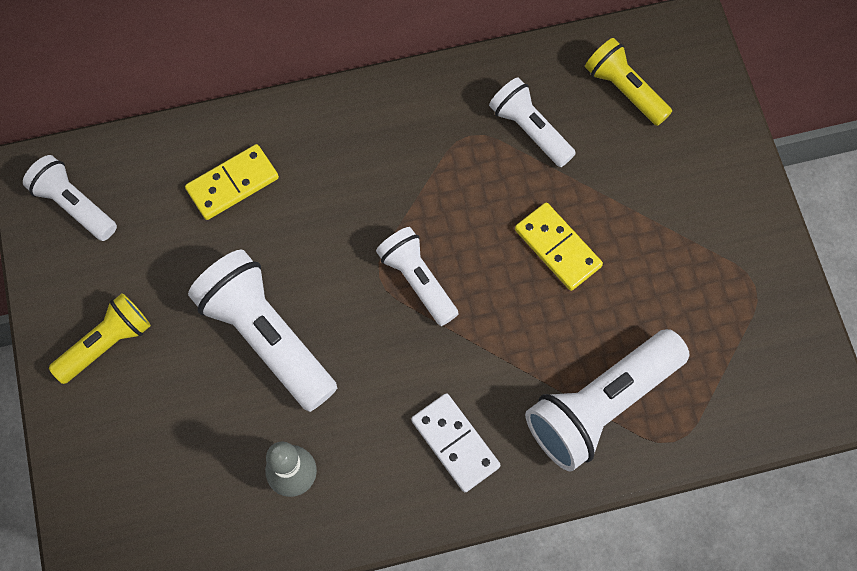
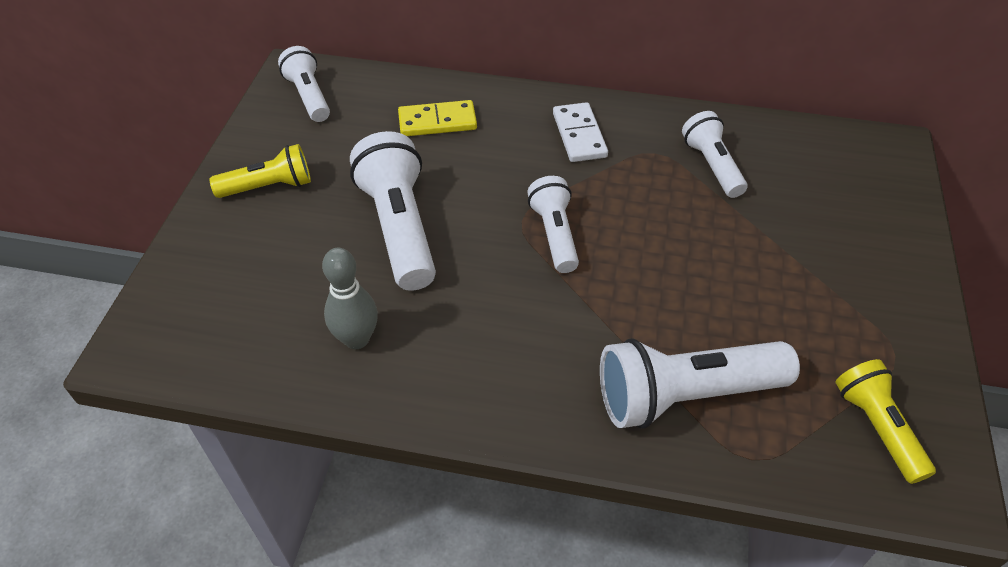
camera: 25 degrees right, 20 degrees down
(455, 443) = (520, 370): white domino -> white domino (579, 135)
(557, 248) = (698, 255): yellow domino -> none
(624, 90) = (814, 166): yellow flashlight -> yellow flashlight (877, 427)

